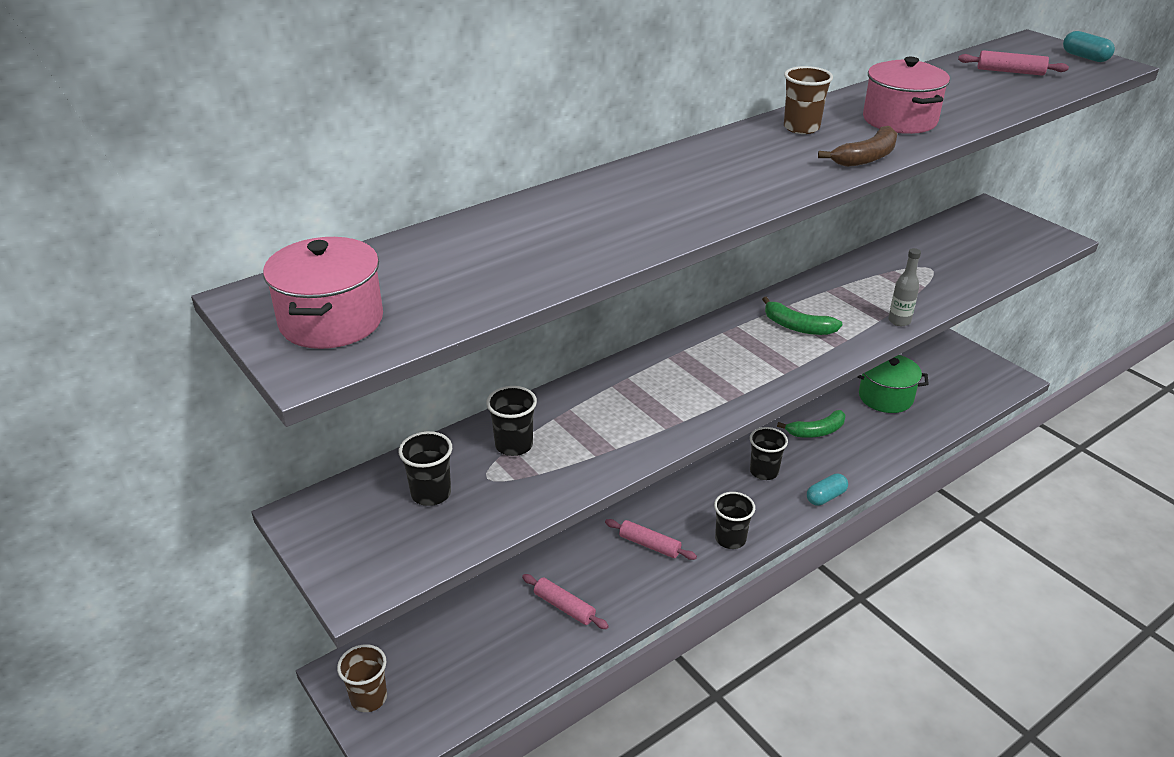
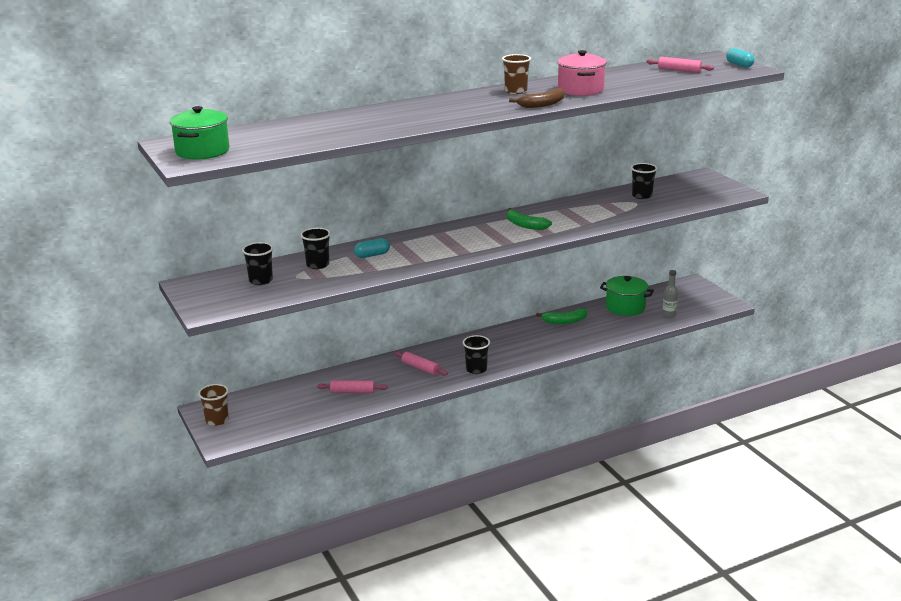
camera: 10 degrees right, 10 degrees down
(331, 321) = (202, 151): pink pot -> green pot
(564, 607) = (352, 392): pink rolling pin -> pink rolling pin turned 45 degrees counterclockwise
(764, 471) = (516, 339): black cup -> black cup (642, 196)
(825, 497) = (553, 354): turquoise capsule -> turquoise capsule (372, 255)
(899, 321) = (594, 226): grey bottle -> grey bottle (669, 315)

